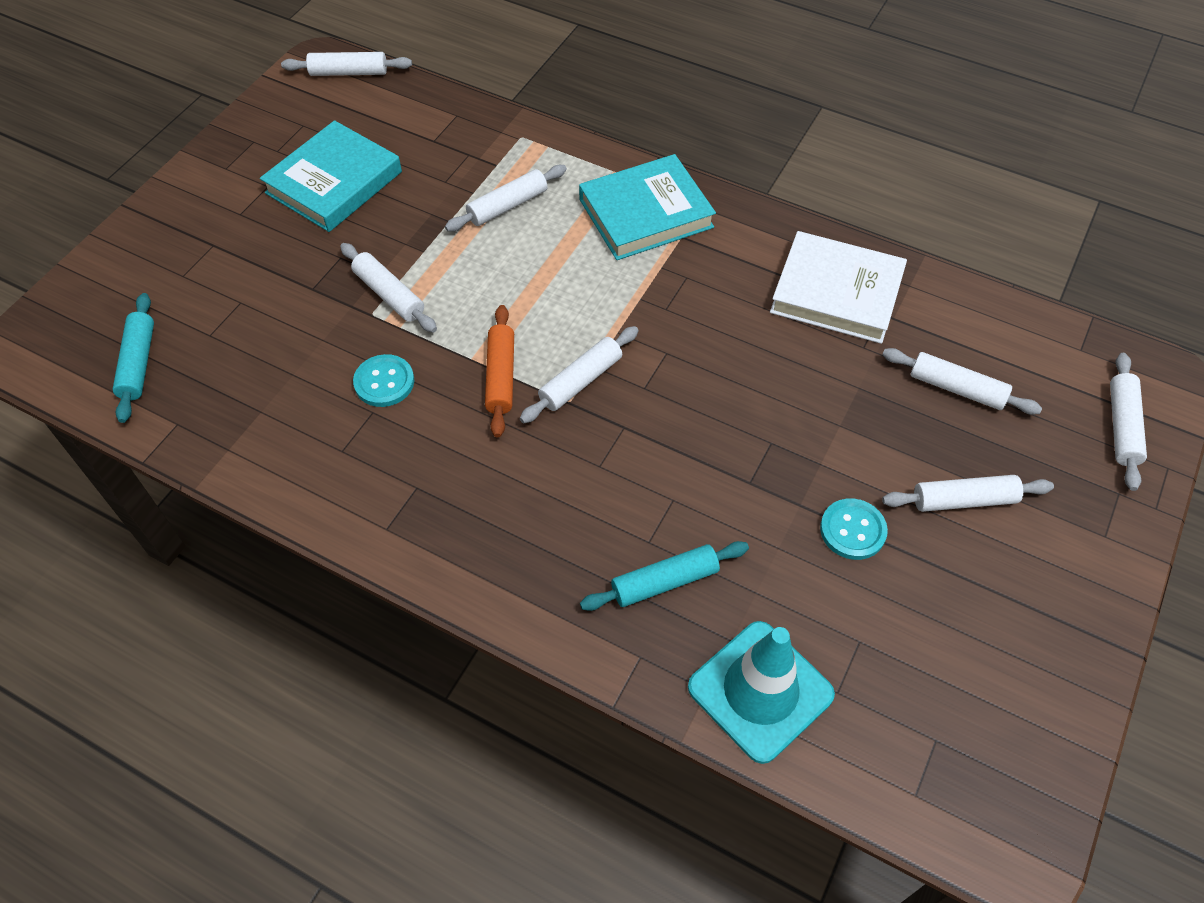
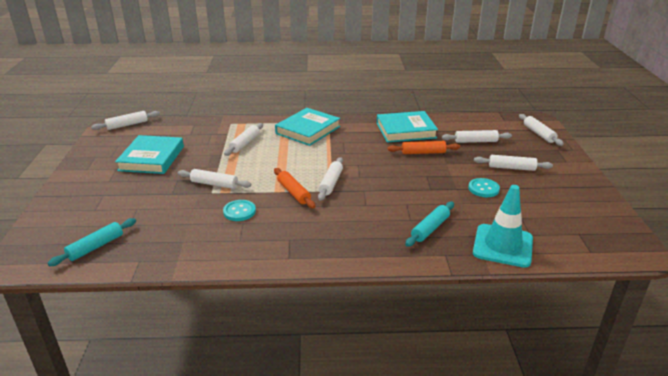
camera: 30 degrees left, 25 degrees down
(138, 363) = (96, 247): turquoise rolling pin -> turquoise rolling pin turned 75 degrees clockwise
(818, 374) = (423, 152): none -> orange rolling pin
(836, 293) = (406, 130): white book -> turquoise book
(964, 500) = (511, 168): white rolling pin -> white rolling pin turned 45 degrees clockwise

